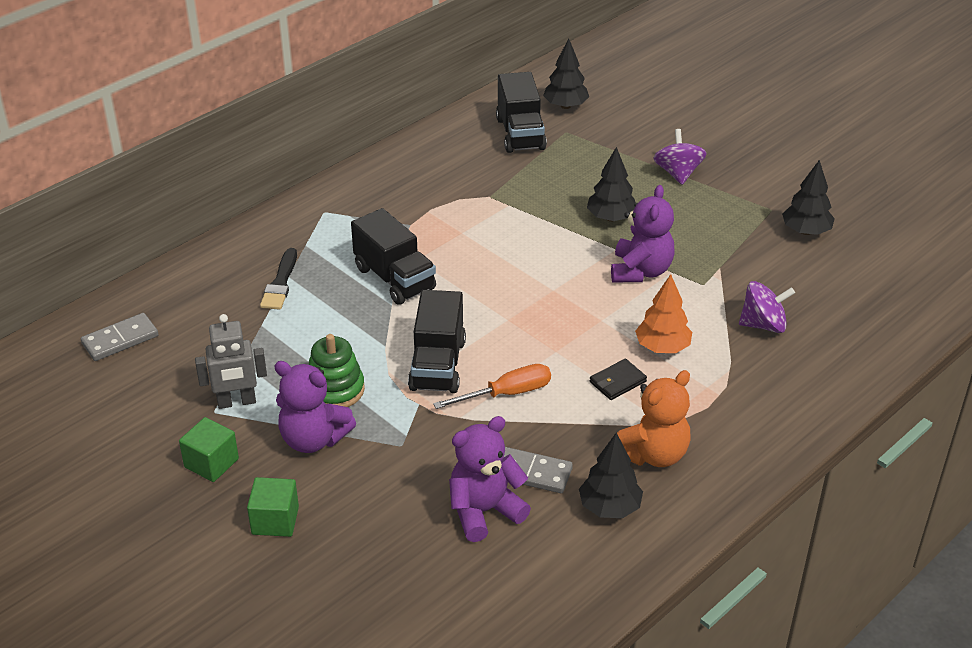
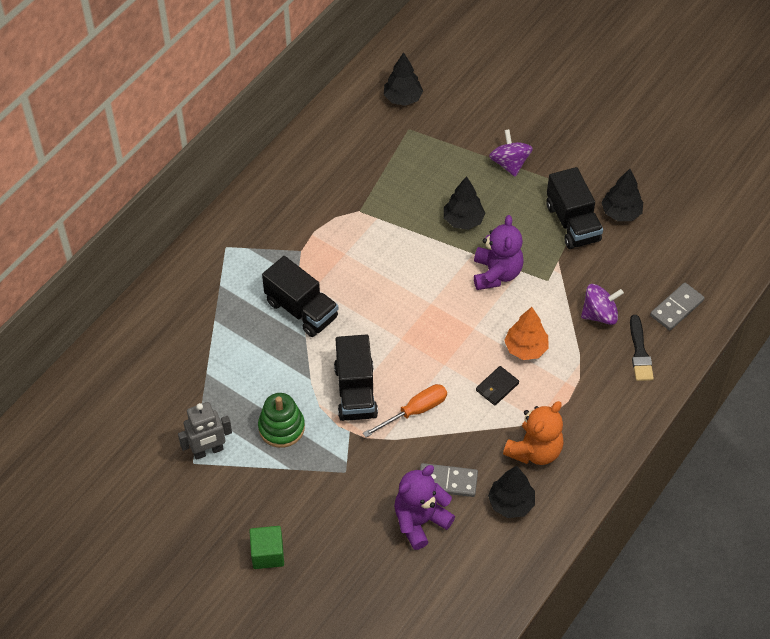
camera: 10 degrees left, 15 degrees up
(120, 340) = (97, 405): grey domino -> grey domino (677, 308)
(211, 463) = (205, 510): green cube -> none
(280, 283) = (210, 328): black brush -> black brush (639, 352)
(313, 439) = (277, 476): purple teddy bear -> none
(520, 134) = (371, 136): black truck -> black truck (572, 223)

